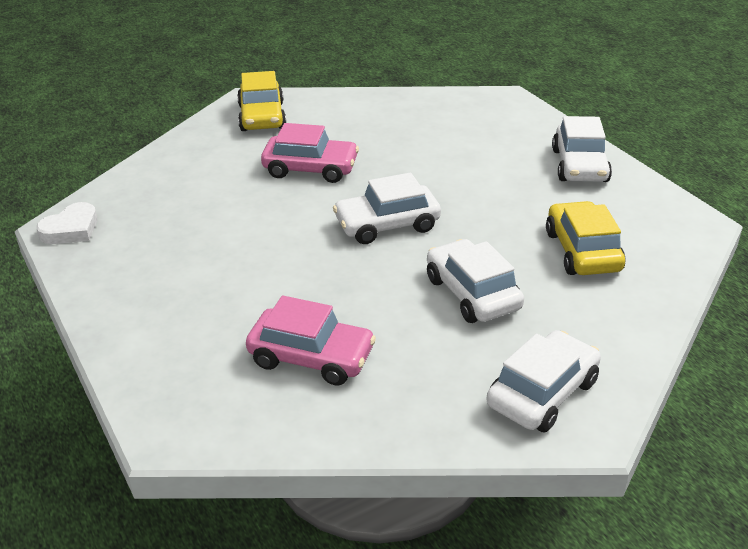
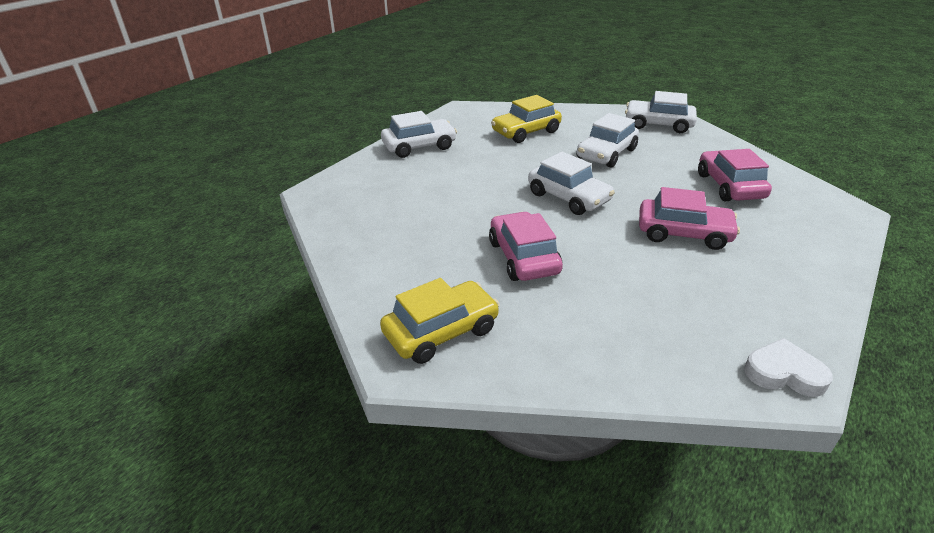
camera: 115 degrees left, 0 degrees up
(259, 269) = (683, 233): none -> pink car

